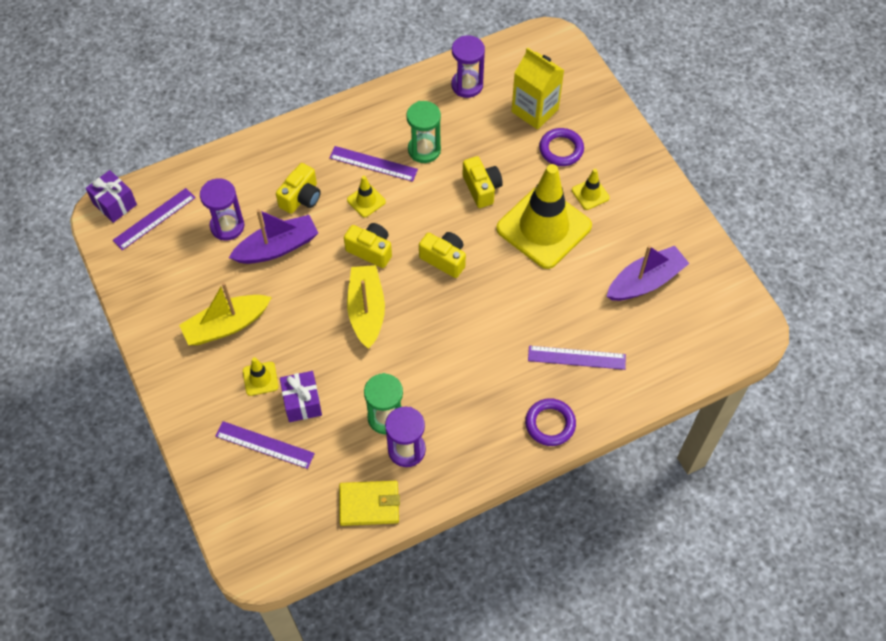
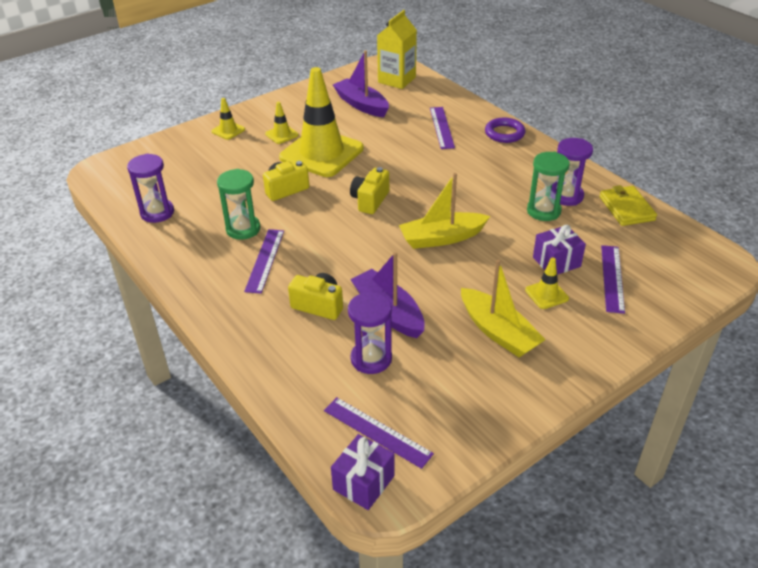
camera: 100 degrees left, 20 degrees down
(366, 201) = (313, 258): yellow traffic cone -> yellow traffic cone (228, 130)
(370, 250) = (373, 246): yellow camera -> none
(535, 110) = (190, 170): yellow carton -> yellow carton (396, 80)
(561, 149) = (235, 152): purple ring -> none

